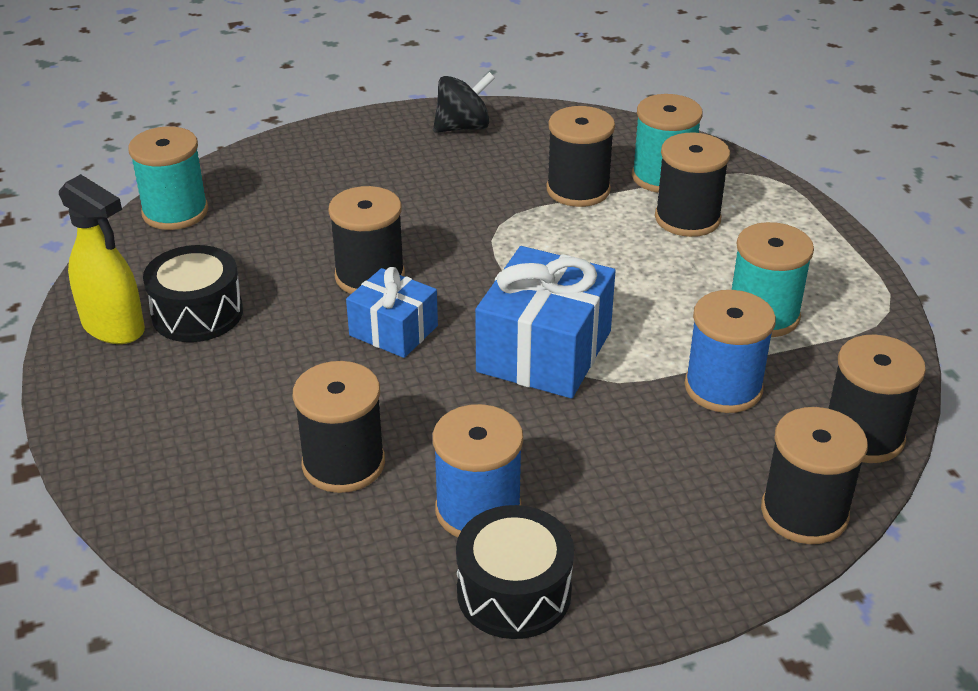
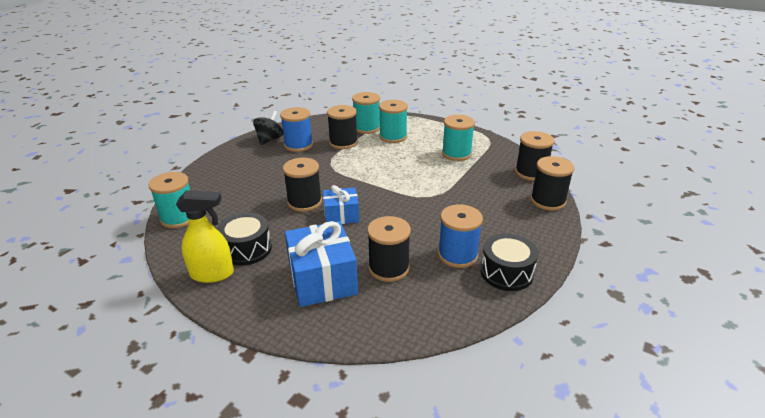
camera: 40 degrees left, 5 degrees down
(544, 351) = (405, 195): blue gift -> blue gift (322, 279)
(687, 218) = (393, 137): black spool -> turquoise spool
(723, 387) = (475, 179): blue spool -> blue spool (298, 145)

